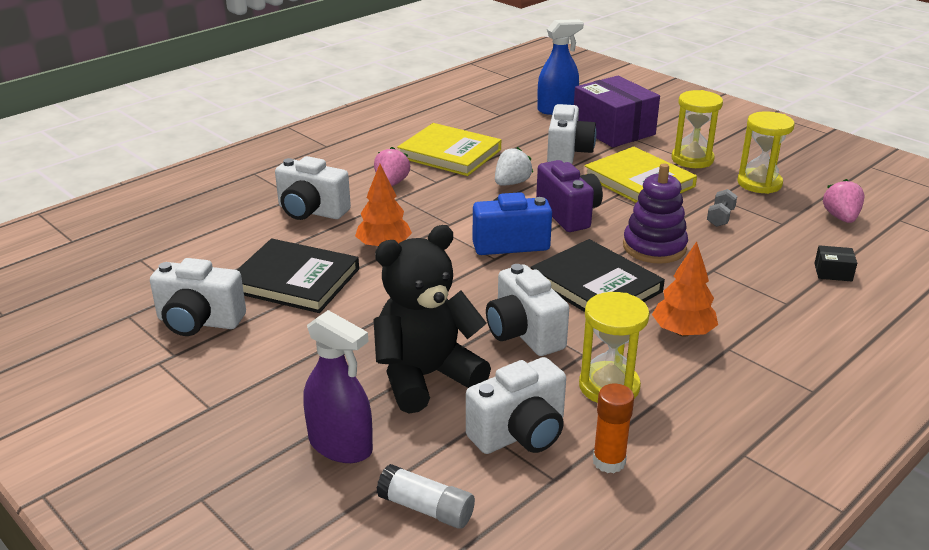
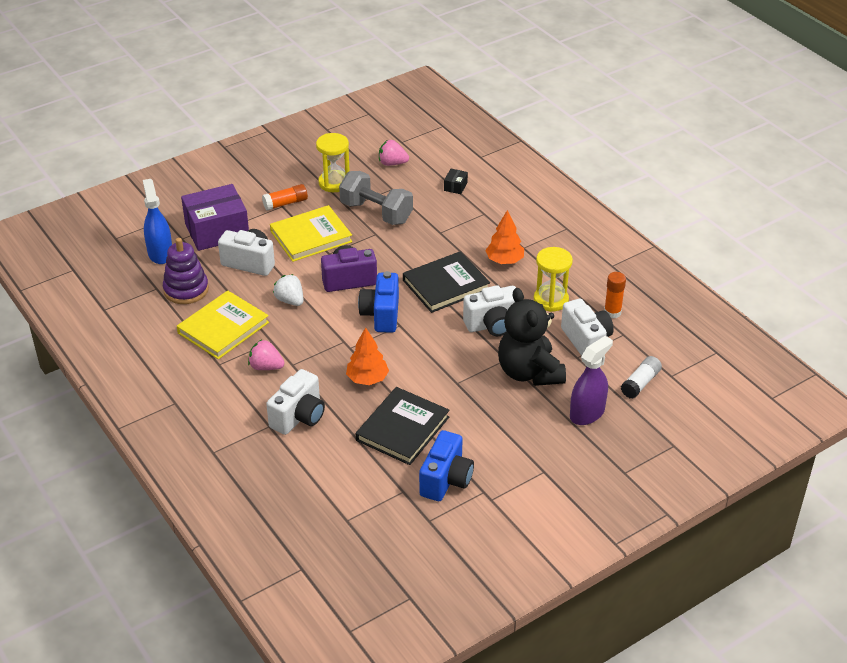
camera: 80 degrees left, 10 degrees up
(199, 322) = (446, 480): white camera -> blue camera
(654, 247) = (406, 250): purple stacking toy -> purple stacking toy (186, 290)
(692, 159) = (285, 203): yellow hourglass -> orange glue stick
(720, 218) = (376, 212): grey dumbbell -> grey dumbbell, size x2.31

